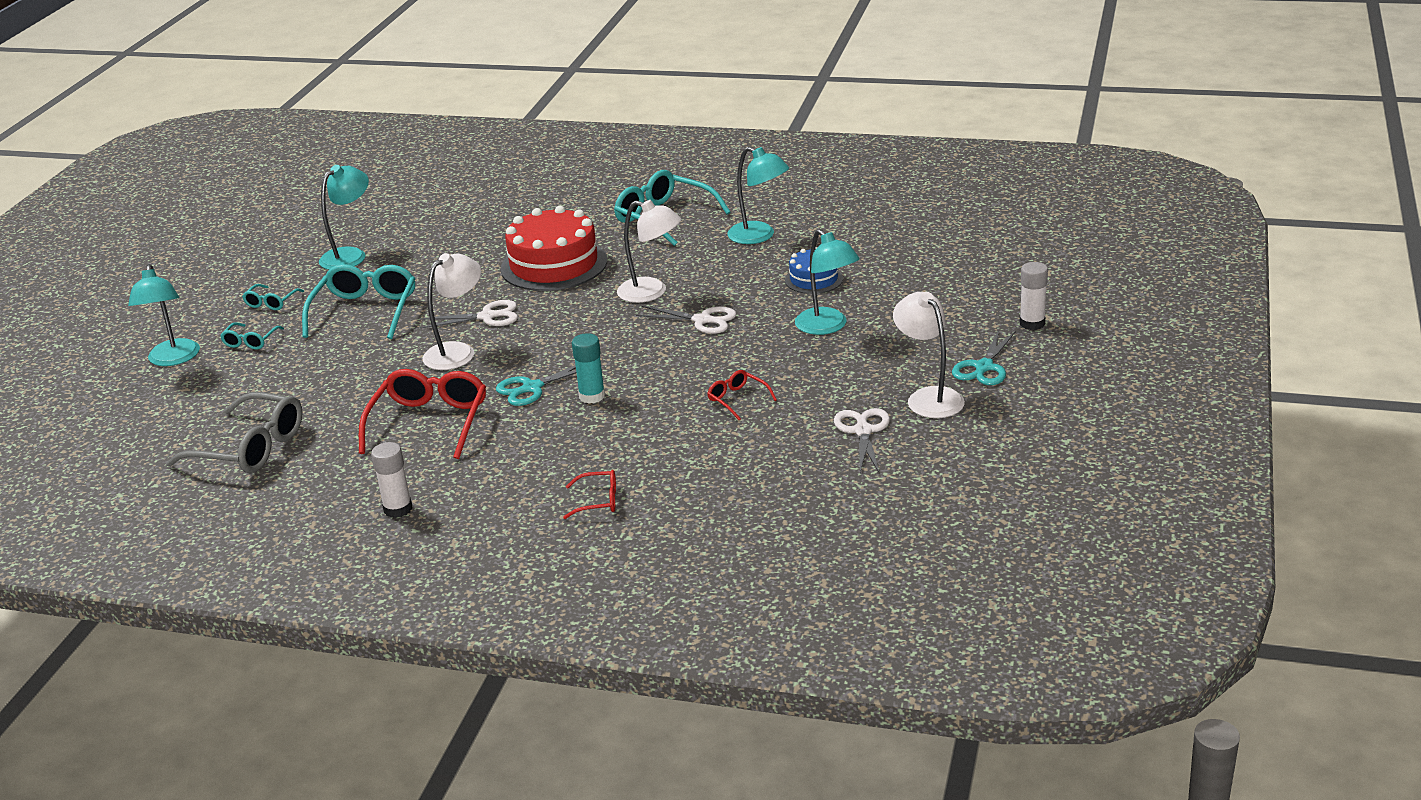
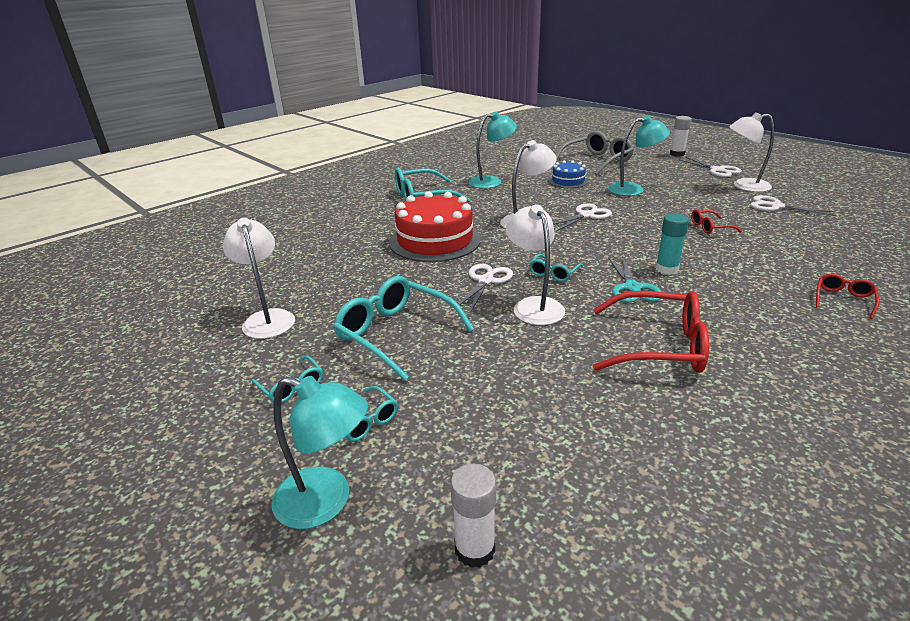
camera: 60 degrees left, 0 degrees up
(250, 448) = (635, 479): grey glasses -> grey glasses (597, 161)
(350, 255) = (267, 318): turquoise lamp -> white lamp
(398, 509) = (830, 399): white glue stick -> white glue stick (474, 549)
(429, 423) = (658, 346): red glasses -> red glasses turned 150 degrees clockwise
(531, 343) = (553, 273): none -> turquoise glasses
(984, 367) = (717, 170): turquoise scissors -> white scissors

